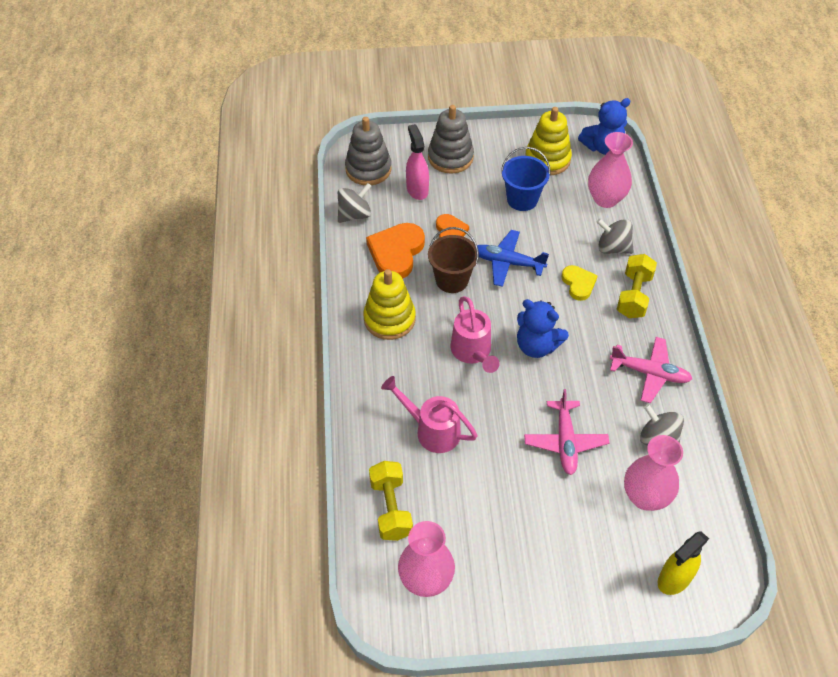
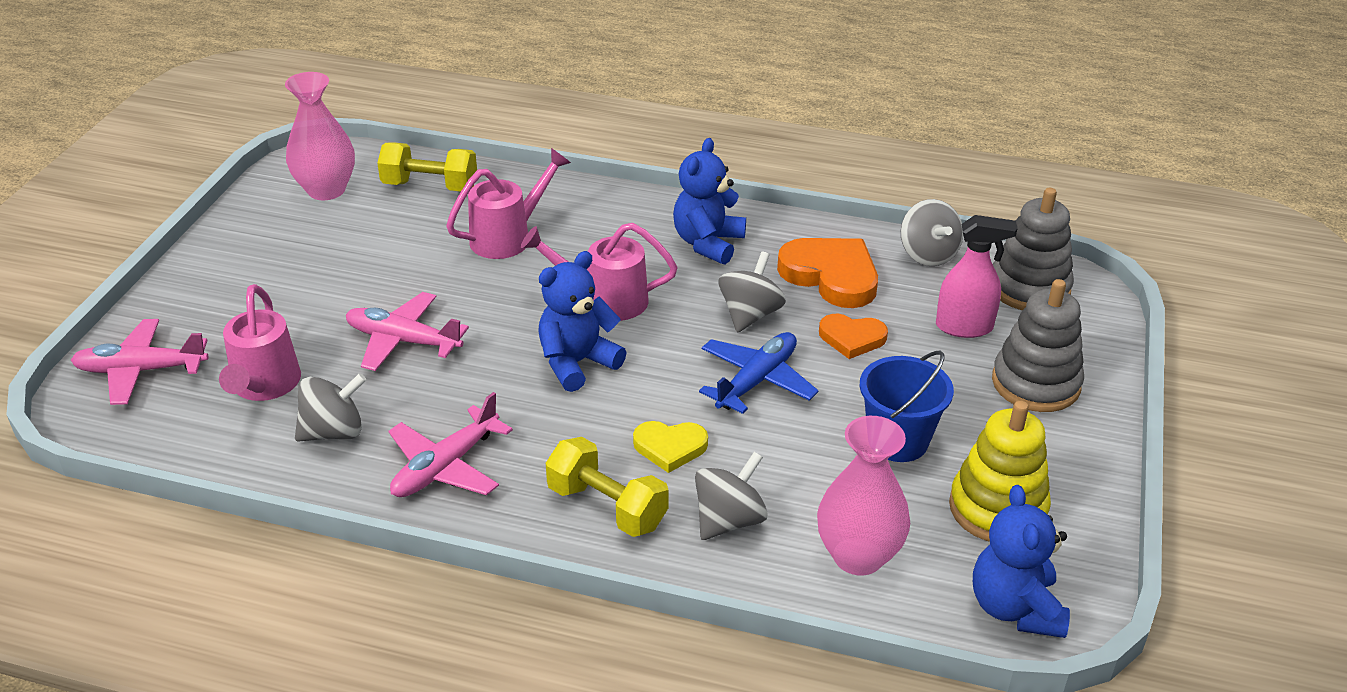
camera: 110 degrees right, 15 degrees down
(389, 319) = (708, 243): yellow stacking toy -> blue teddy bear
(452, 280) = (750, 315): brown bucket -> grey spinning top
(645, 497) = (264, 386): pink vase -> pink watering can
(674, 579) = (141, 370): yellow spray bottle -> pink plane

